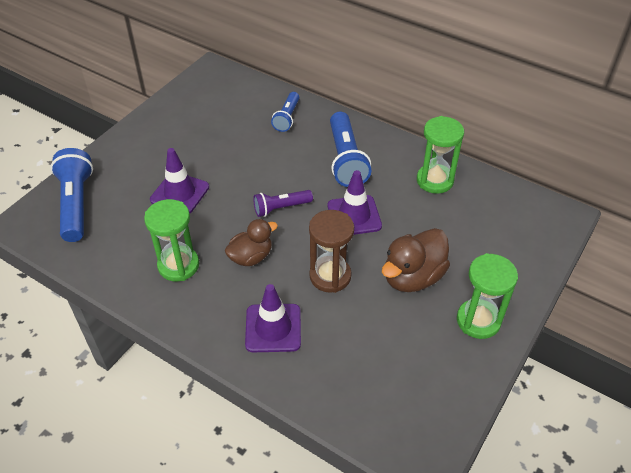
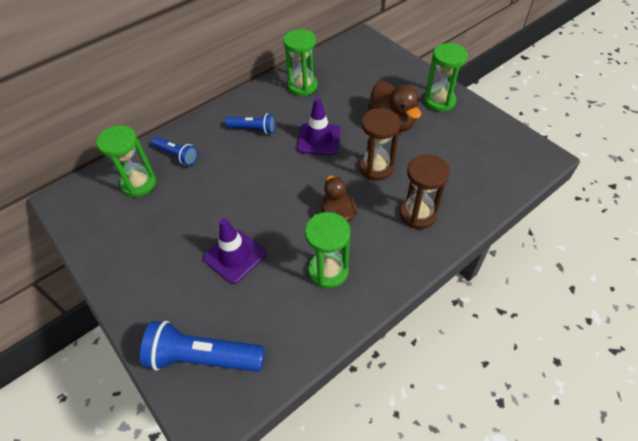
camera: 70 degrees left, 5 degrees up
(244, 106) = (139, 183): none -> green hourglass
(273, 328) = (418, 214): purple traffic cone -> brown hourglass
(281, 208) = (289, 183): purple flashlight -> none
(346, 159) = (253, 129): blue flashlight -> blue flashlight, size x0.59

